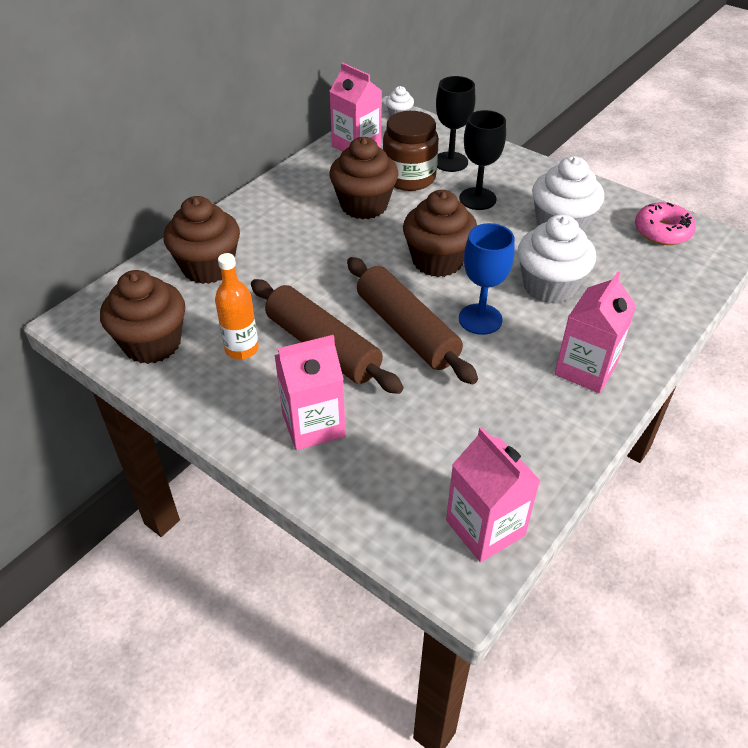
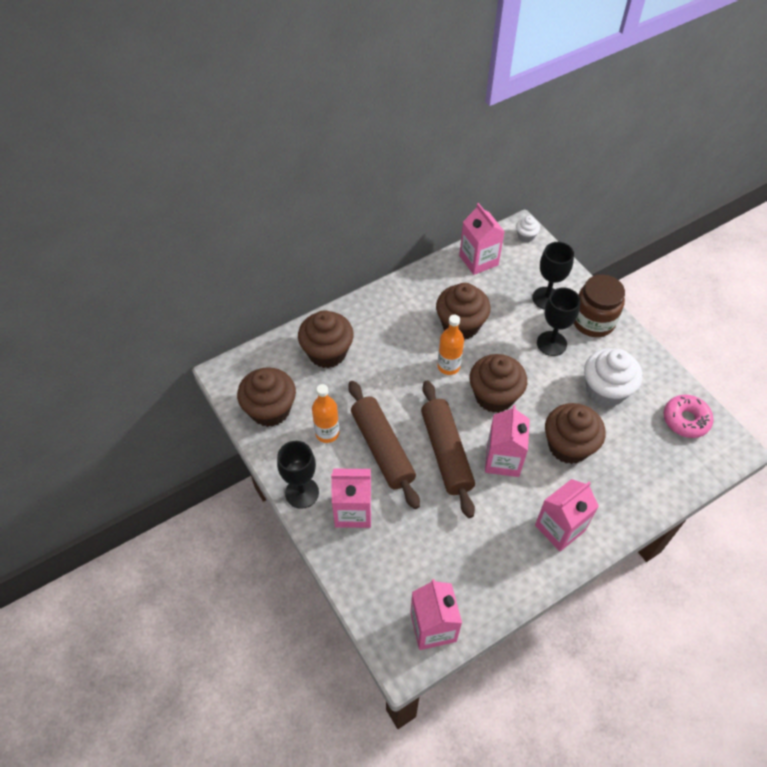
camera: 20 degrees right, 10 degrees up
(232, 424) = (302, 493): none -> black goblet
(368, 246) = (448, 366): none -> orange bottle
(409, 178) = (506, 306): brown jar -> brown jar (593, 321)
(480, 319) = (503, 460): blue goblet -> pink carton
(549, 286) = (568, 446): white cupcake -> brown cupcake

